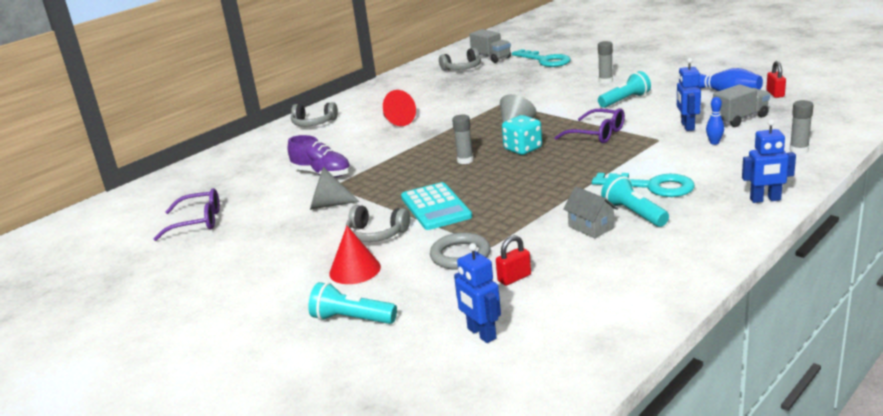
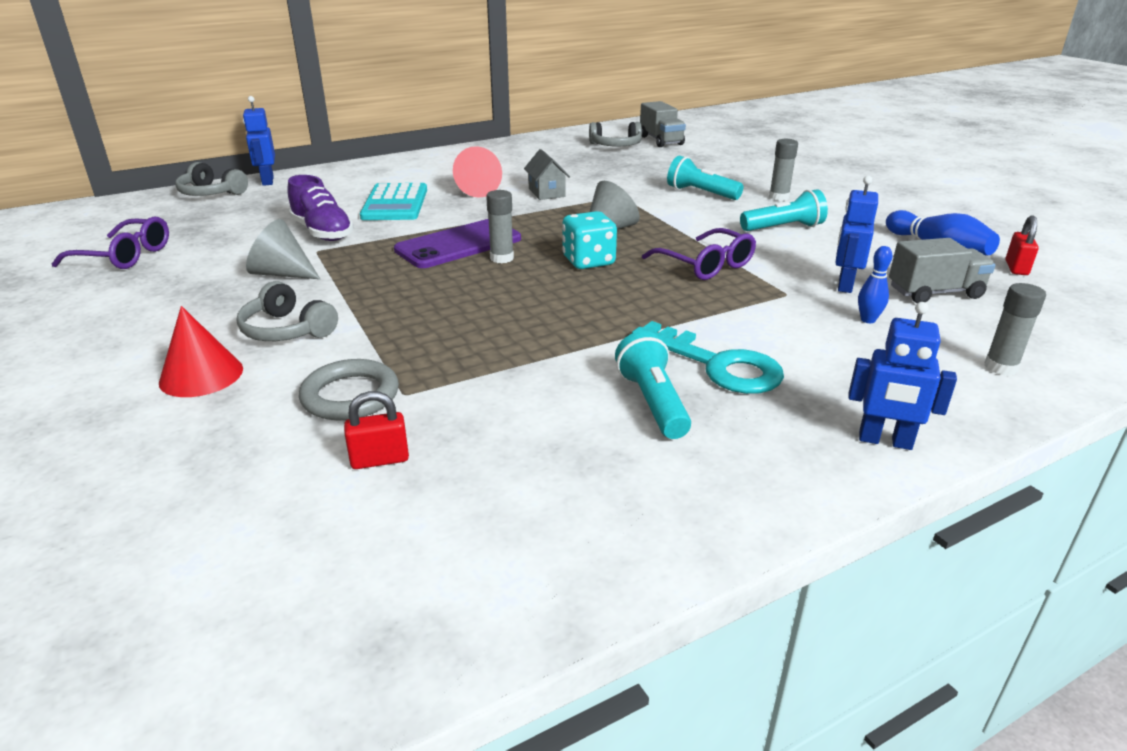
camera: 15 degrees right, 5 degrees up
(313, 123) = (385, 171): grey headphones -> grey headphones (211, 193)
(352, 319) = (104, 454): turquoise flashlight -> turquoise flashlight (701, 193)
(427, 159) = (458, 244): none -> purple phone
(435, 207) = (398, 313): turquoise calculator -> turquoise calculator (395, 203)
(481, 334) = (230, 548): blue robot -> blue robot (267, 181)
(545, 60) = (723, 156): turquoise key -> none
(591, 227) = (569, 407): grey house -> grey house (546, 193)

